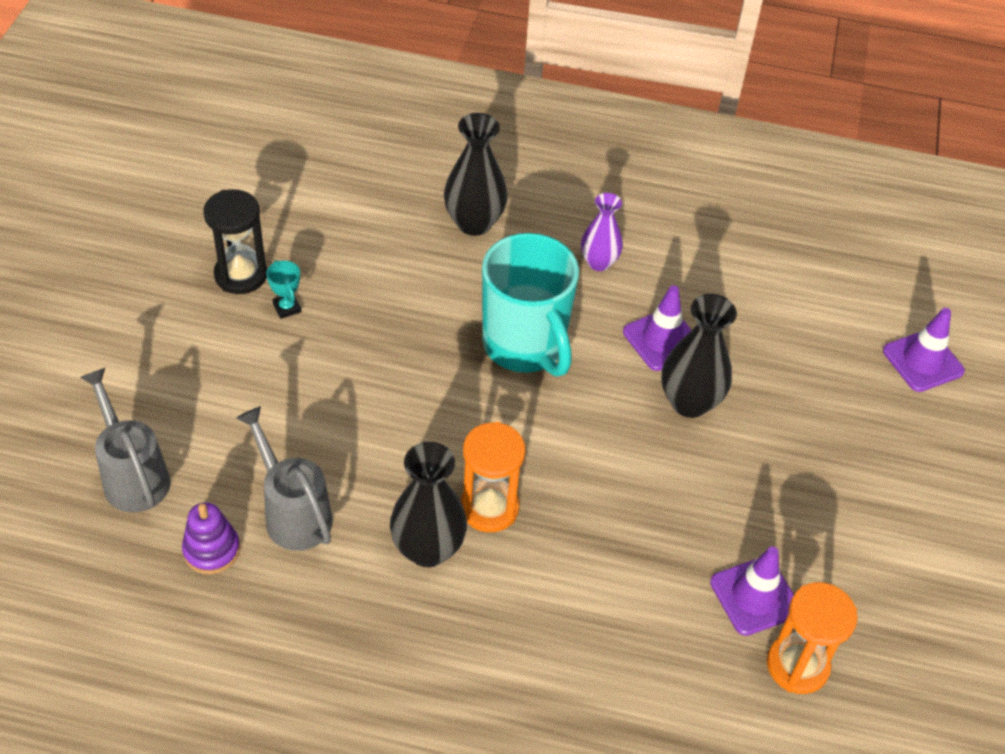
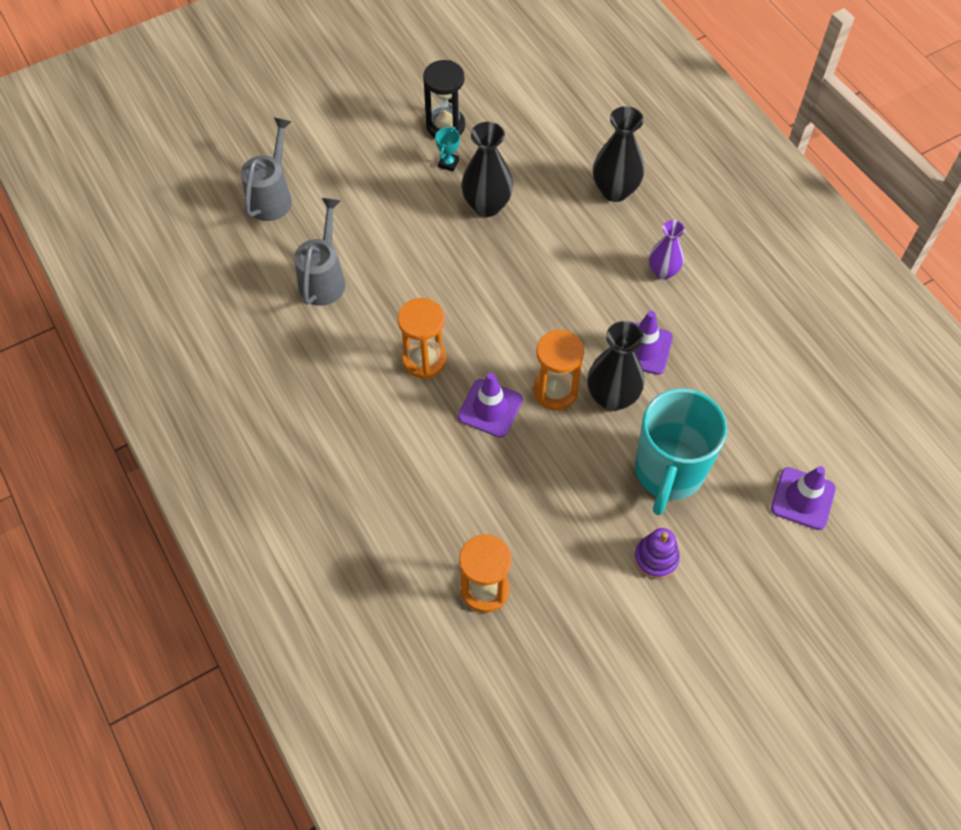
camera: 50 degrees right, 10 degrees up
(211, 550) = (265, 265): purple stacking toy -> purple stacking toy (656, 558)
(428, 549) = (367, 354): black vase -> black vase (487, 205)
(525, 346) = (554, 287): turquoise mug -> turquoise mug (668, 472)
(638, 437) = (555, 391): none -> orange hourglass
(755, 596) = (509, 533): purple traffic cone -> purple traffic cone (490, 408)

